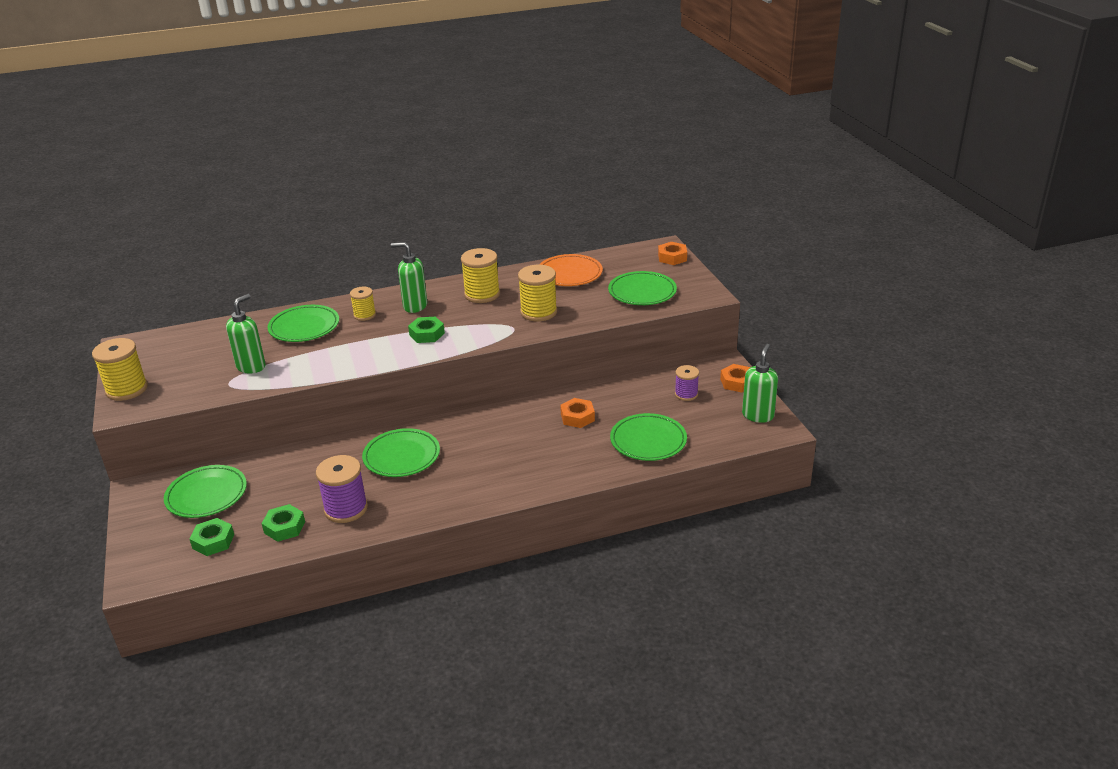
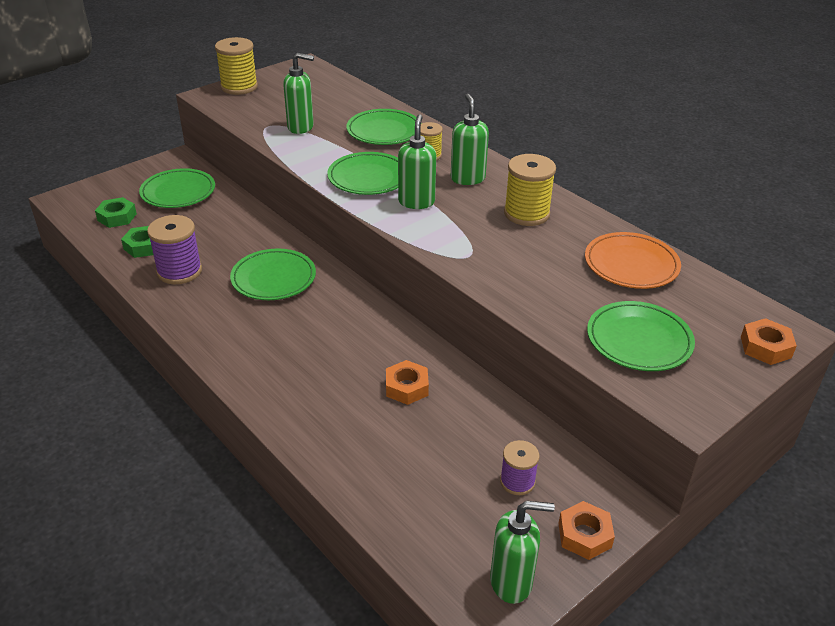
camera: 65 degrees right, 5 degrees up
(427, 334) = (416, 202): green nut -> green soap dispenser
(538, 312) = (518, 265): yellow spool -> none
(648, 441) = (388, 468): green plate -> green plate (368, 178)

